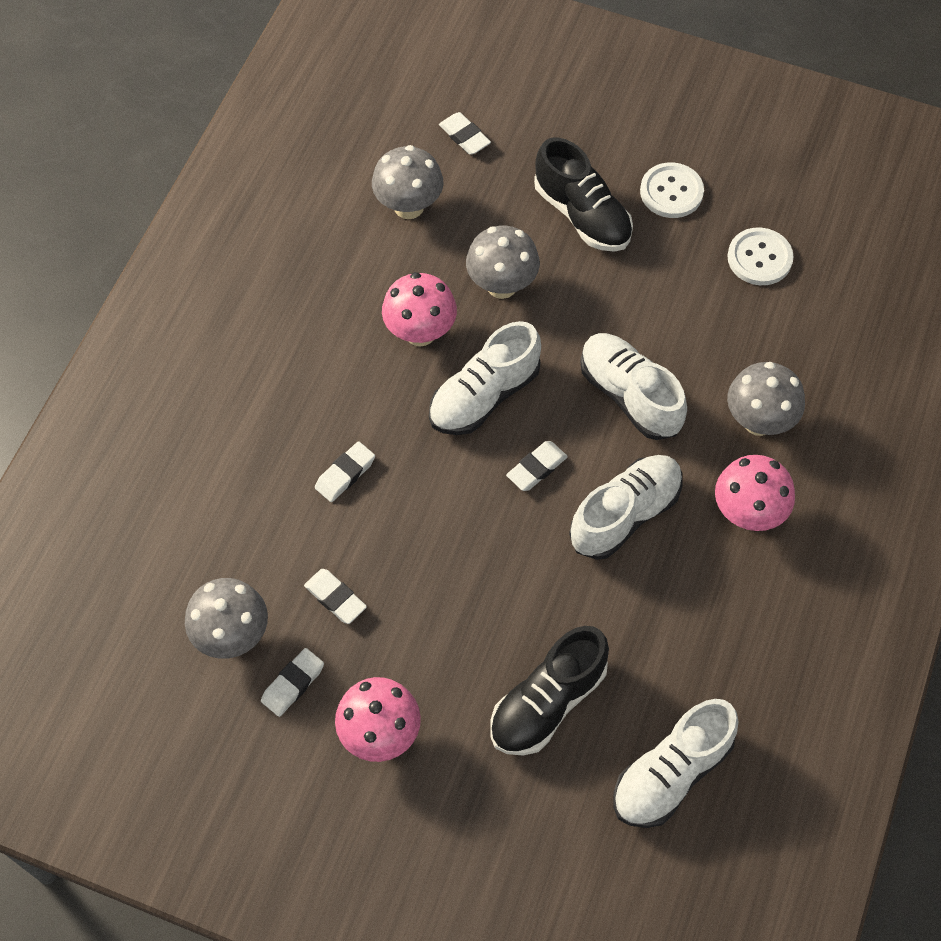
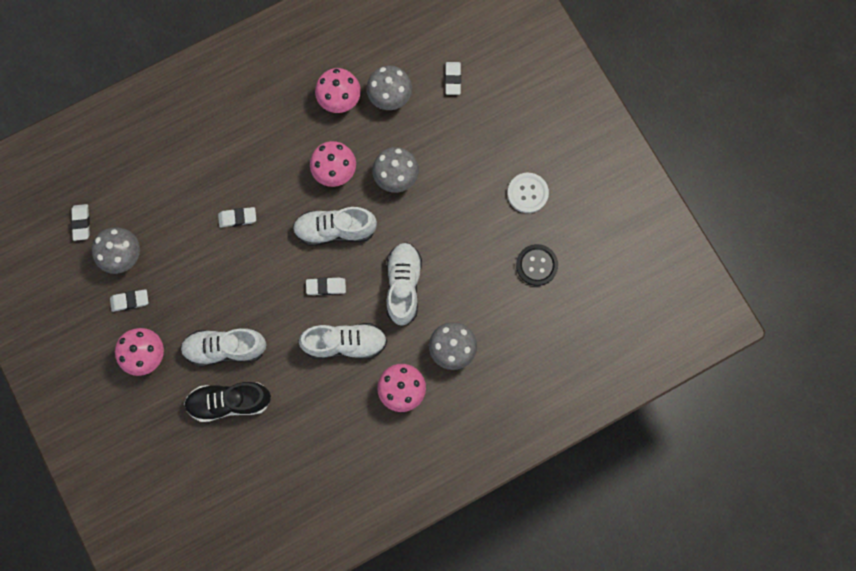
camera: 40 degrees right, 15 degrees up
(335, 598) = (182, 275): white eraser -> white eraser (81, 223)
(349, 251) = (340, 101): none -> pink mushroom
(582, 215) = (470, 170): black shoe -> none
(671, 773) = (253, 479): white shoe -> white shoe (225, 348)
(759, 258) = (536, 265): white button -> black button

